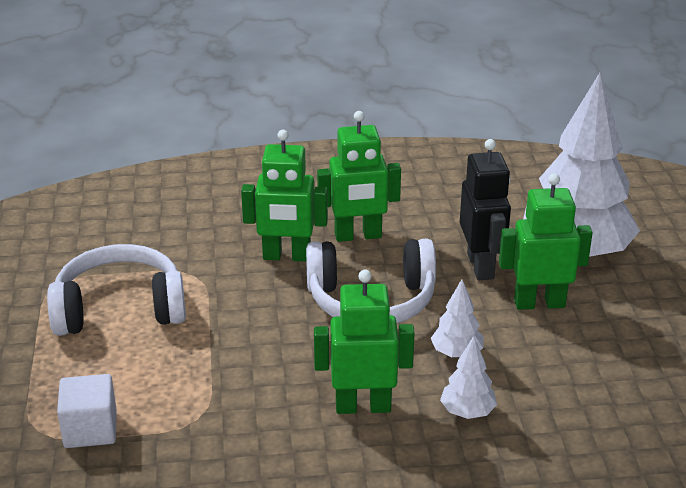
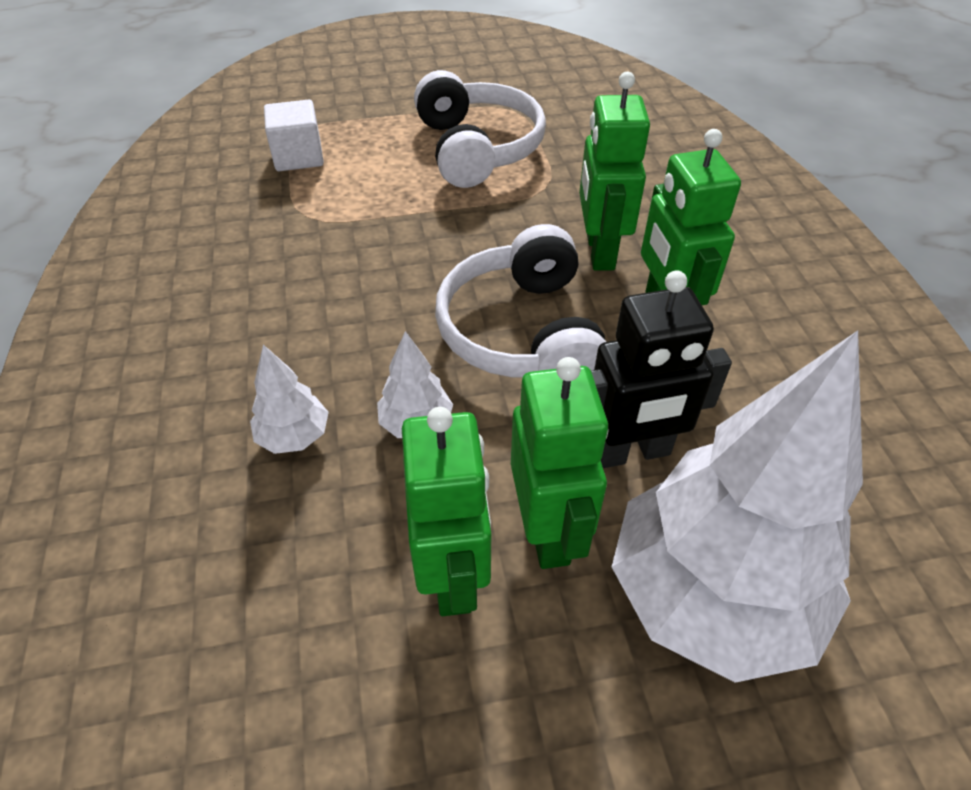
camera: 85 degrees right, 15 degrees up
(363, 406) = (315, 335): green robot -> green robot (453, 575)

